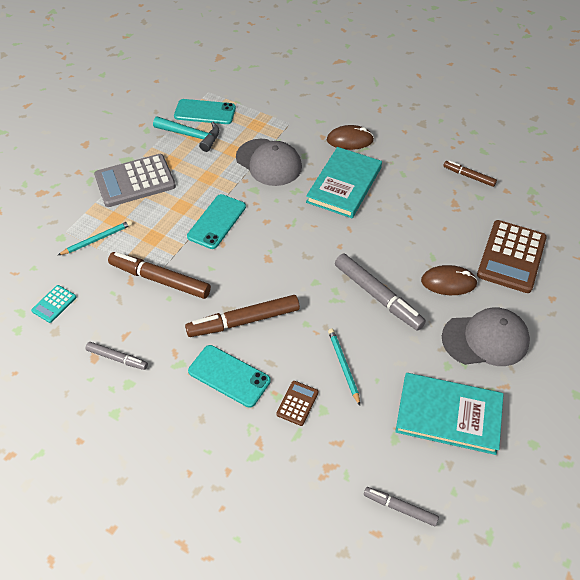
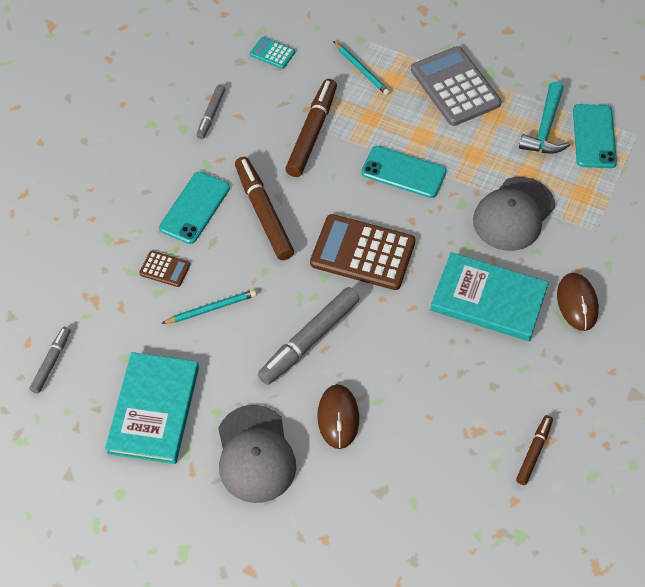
camera: 85 degrees right, 5 degrees up
(511, 257) = (389, 496): brown calculator -> brown calculator (362, 253)

